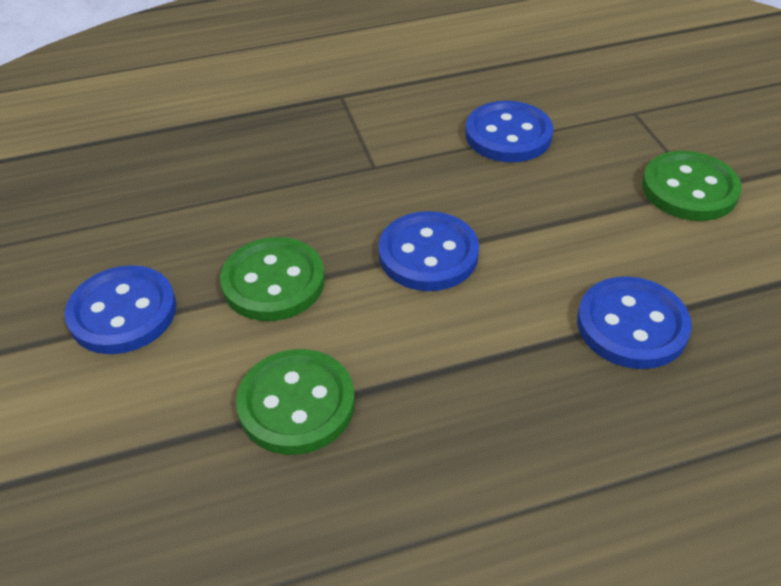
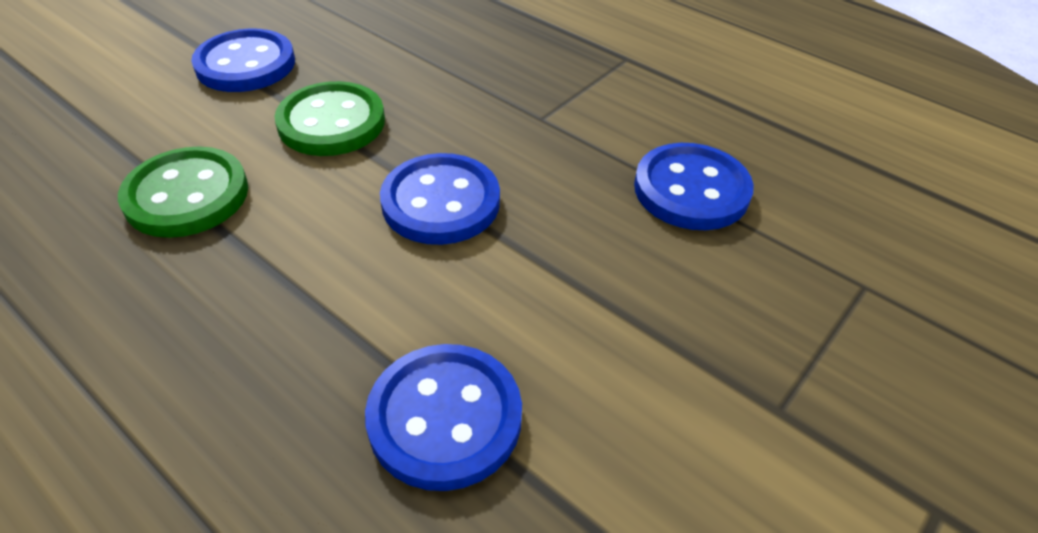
camera: 55 degrees right, 0 degrees up
(689, 189) = (764, 397): green button -> none

